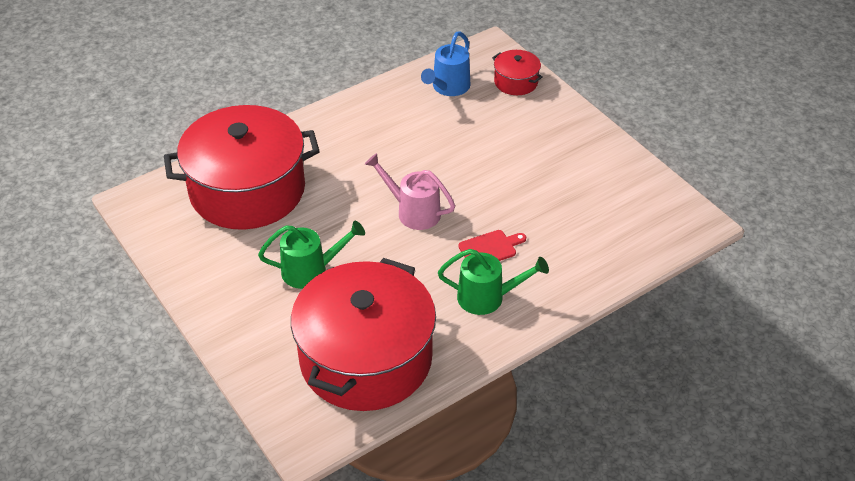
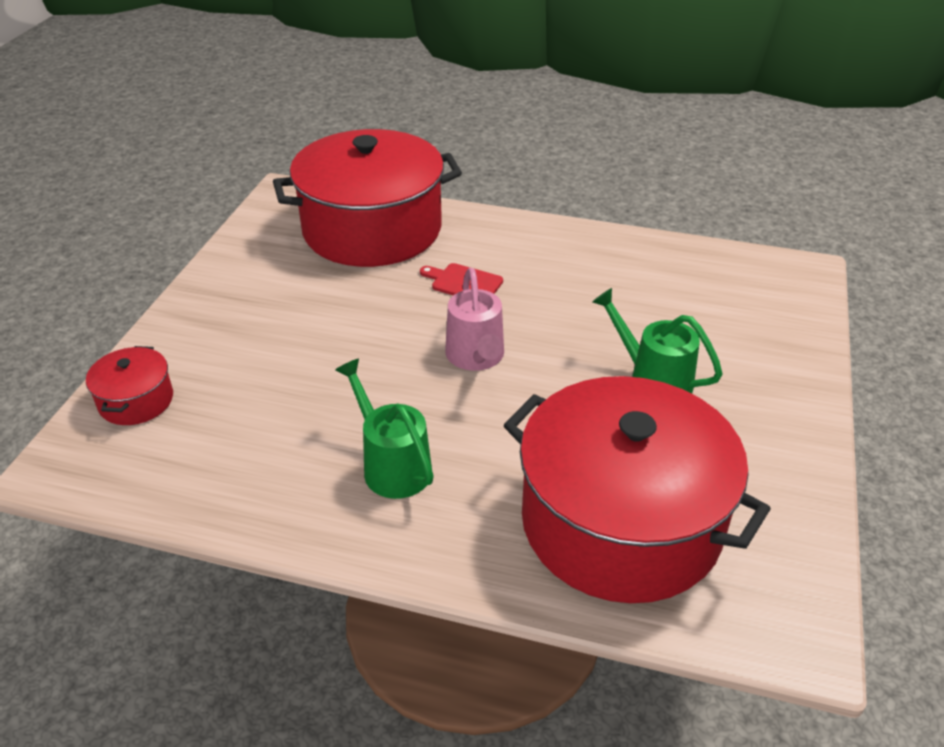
camera: 130 degrees left, 5 degrees down
(366, 358) = (688, 285): red pot -> red pot (372, 229)
(448, 88) = (204, 457): blue watering can -> none
(488, 297) = (525, 256): green watering can -> green watering can (391, 464)

